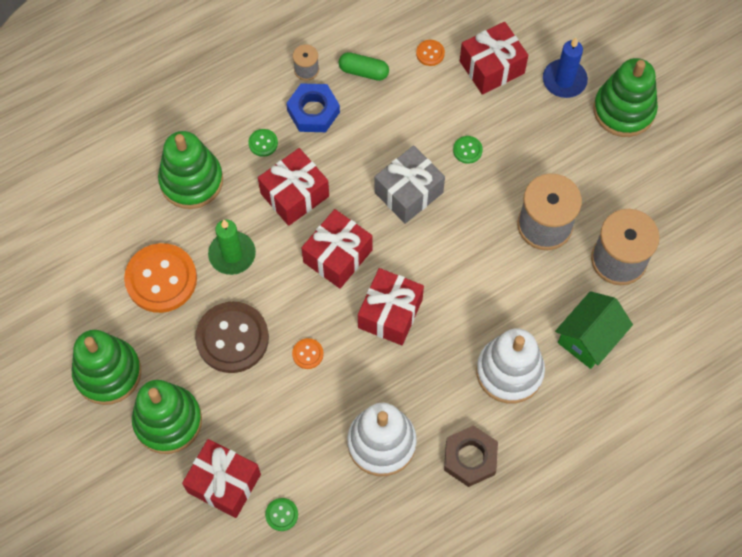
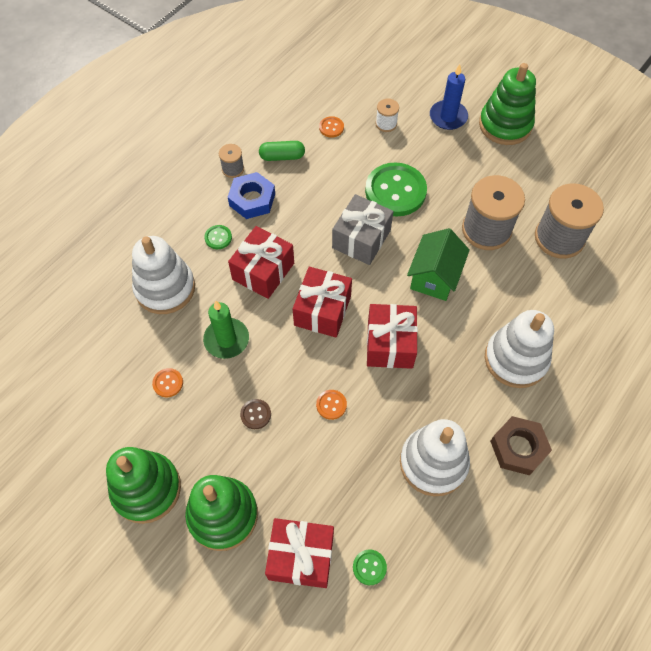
camera: 20 degrees left, 5 degrees down
(161, 279) = (168, 383): orange button -> orange button, size x0.43
(191, 181) = (165, 288): green stacking toy -> white stacking toy
(232, 338) = (255, 414): brown button -> brown button, size x0.43
(467, 150) = (395, 191): green button -> green button, size x2.33
(492, 67) = (386, 124): red gift -> white spool
(589, 338) = (567, 308): green house -> green house (434, 277)

